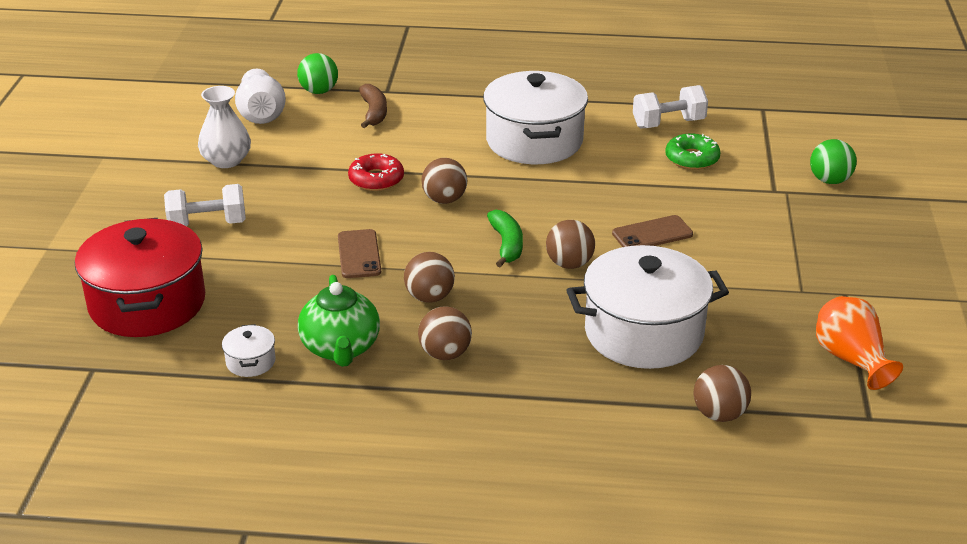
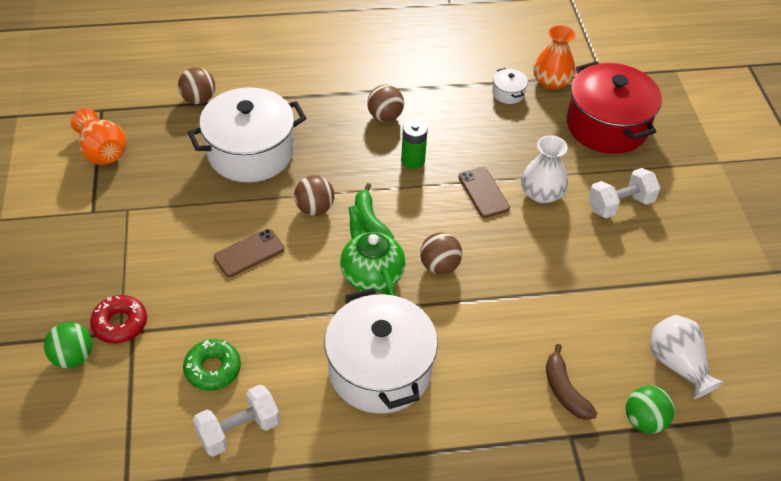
camera: 165 degrees right, 15 degrees up
(175, 369) = (551, 82): none -> orange vase
(226, 160) = (660, 285): white vase -> white vase (541, 193)
(341, 348) = (456, 110): green teapot -> green teapot (371, 274)
(376, 179) = (511, 283): red donut -> red donut (120, 323)
(429, 297) = (413, 160): brown ball -> green battery

